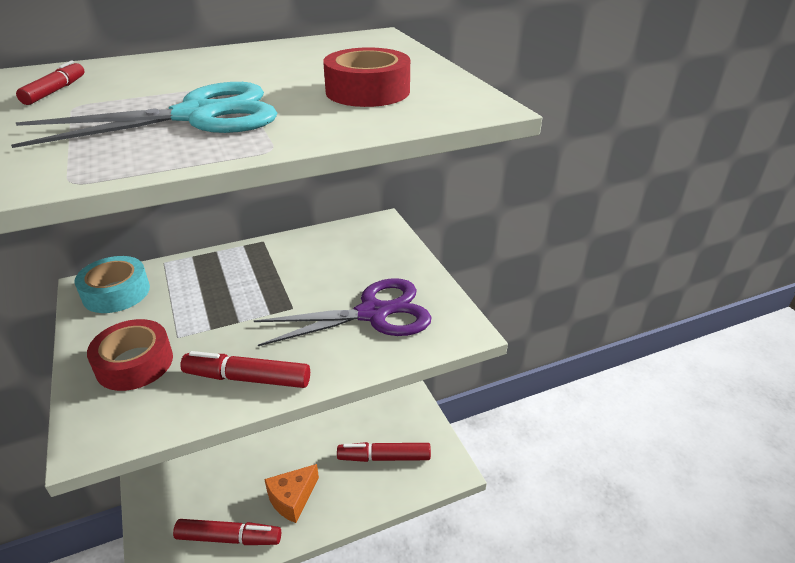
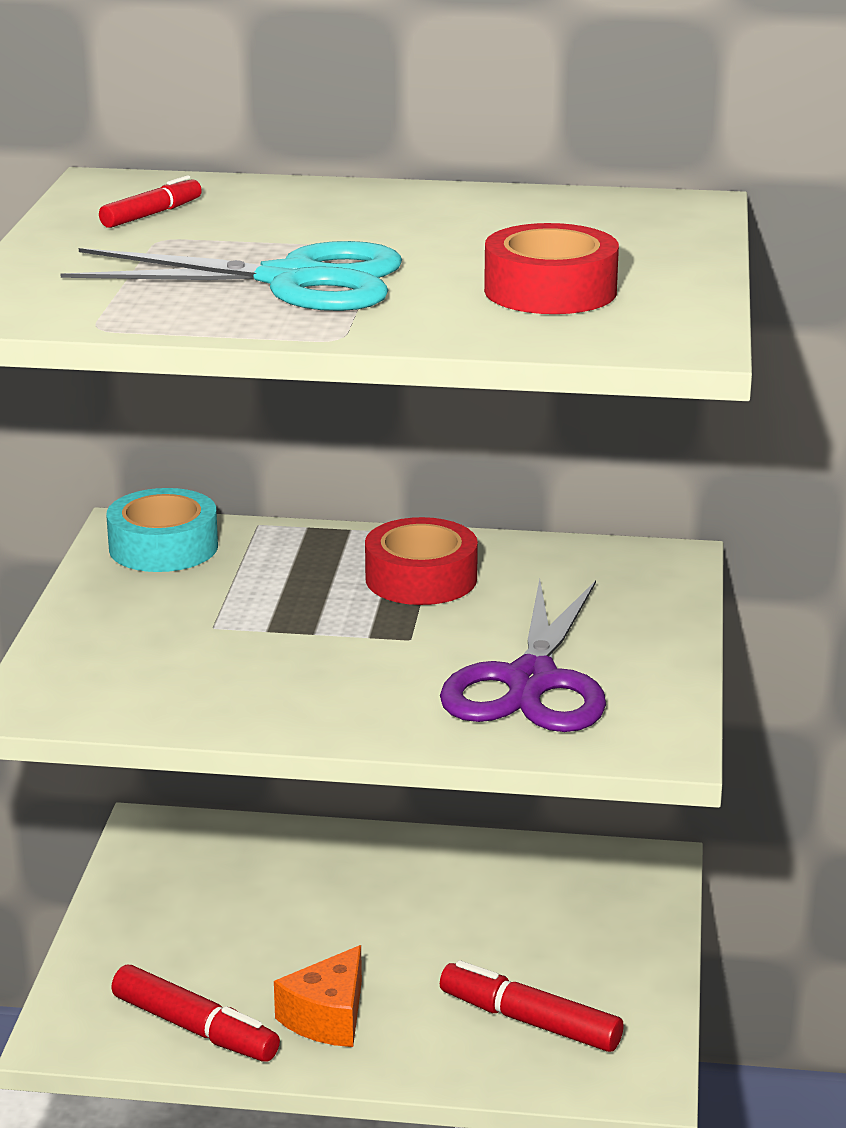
camera: 30 degrees right, 10 degrees down
(134, 363) = (135, 641): red tape -> red tape (421, 578)
(247, 378) = (275, 703): red marker -> none
(292, 499) = (327, 1017): orange cheese -> orange cheese turned 45 degrees counterclockwise
(373, 313) = (531, 682): purple scissors -> purple scissors turned 90 degrees clockwise

